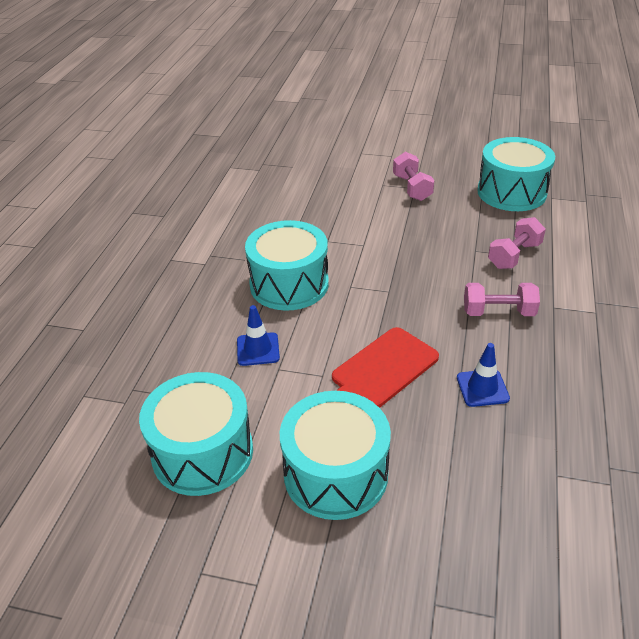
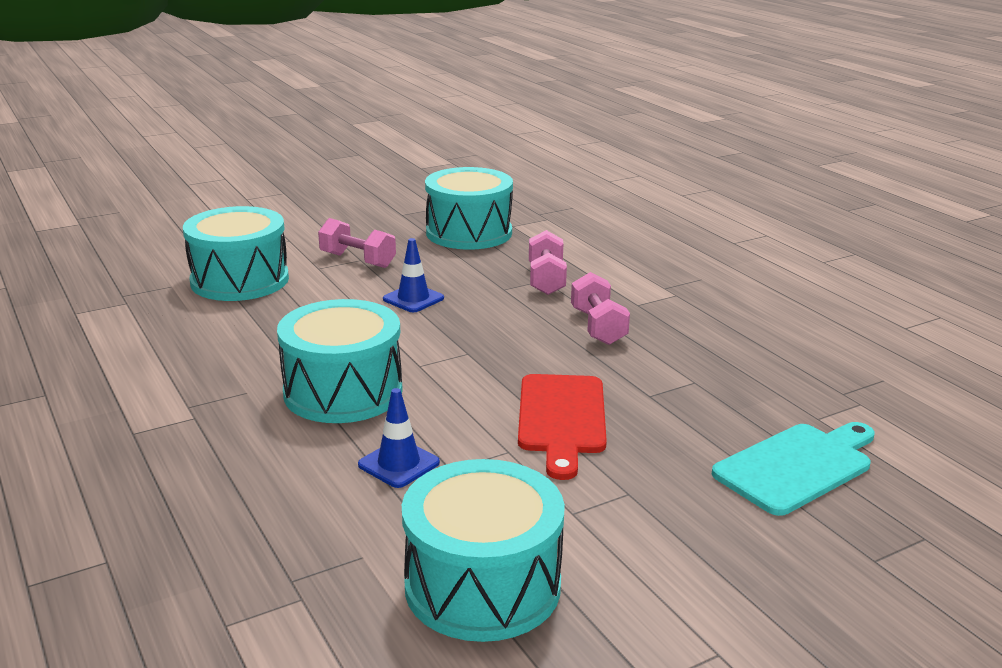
camera: 45 degrees left, 15 degrees down
(335, 474) = (648, 520): turquoise drum -> turquoise drum (240, 280)
(482, 388) = (671, 388): blue traffic cone -> blue traffic cone (413, 299)
(484, 501) = (797, 466): none -> turquoise cutting board
(498, 312) = (598, 327): pink dumbbell -> pink dumbbell turned 60 degrees counterclockwise

